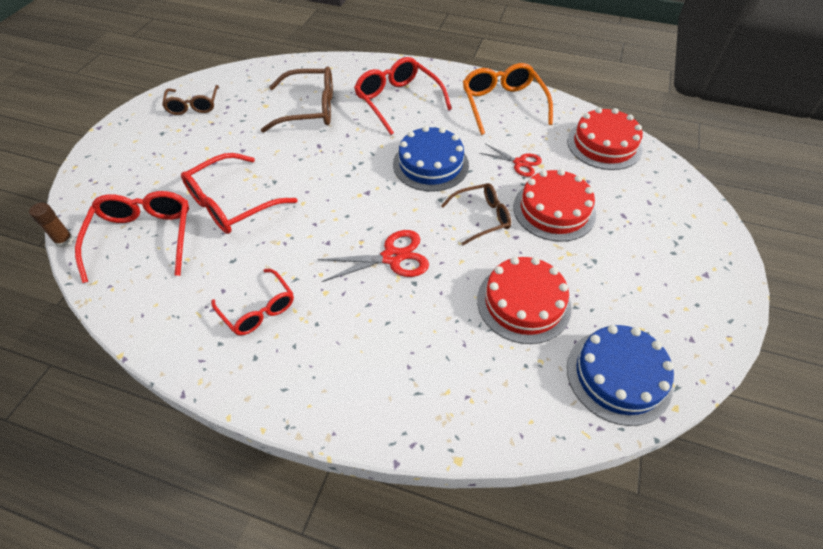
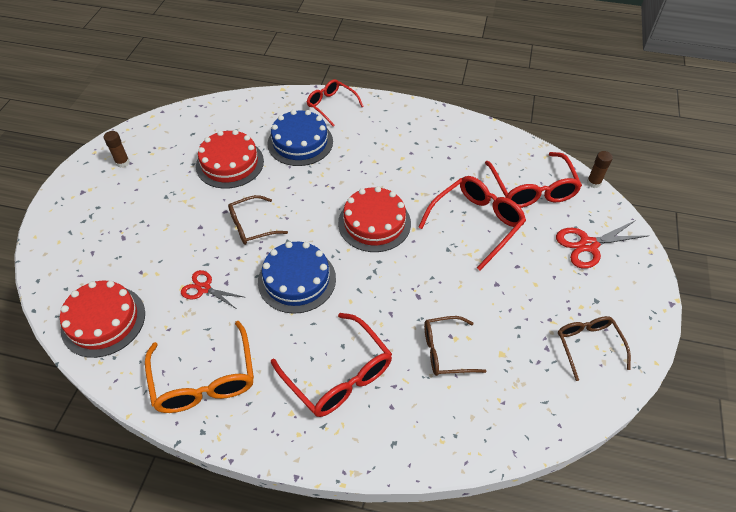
camera: 175 degrees right, 0 degrees up
(258, 309) = (418, 147): red glasses -> red glasses (331, 105)
(309, 109) = (445, 351): brown glasses -> brown glasses, size x0.64
(392, 257) = (327, 188): red scissors -> red scissors (588, 245)
(554, 210) = (185, 238): red cake -> red cake (374, 223)
(618, 376) = (179, 128): blue cake -> blue cake (300, 142)
(676, 316) = (122, 162): none -> brown glue stick

